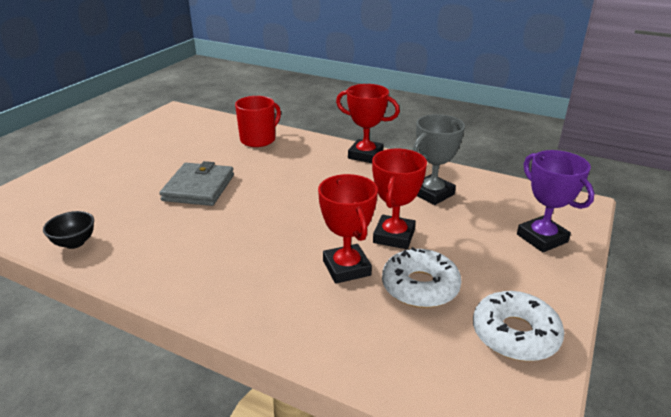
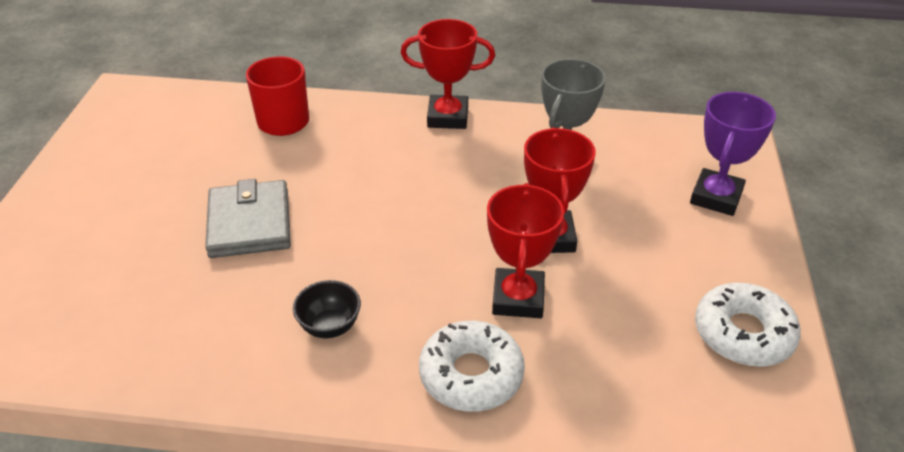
camera: 20 degrees left, 10 degrees up
(74, 243) = (128, 359): black bowl -> black bowl (330, 326)
(346, 268) = (518, 298): red trophy -> red trophy turned 45 degrees clockwise
(420, 286) = (615, 300): white donut -> white donut (471, 375)
(542, 238) = (716, 197): purple trophy -> purple trophy turned 75 degrees clockwise

